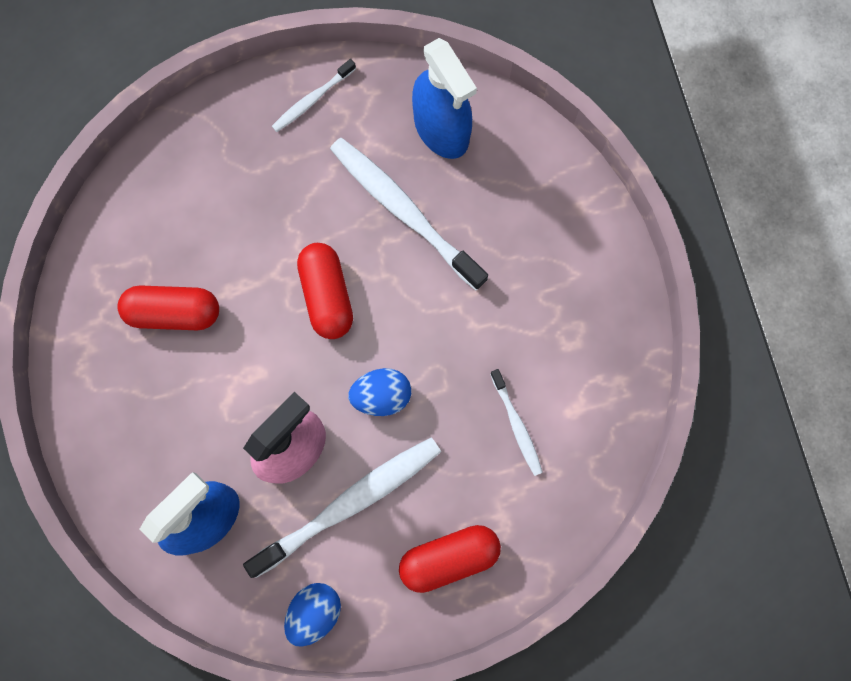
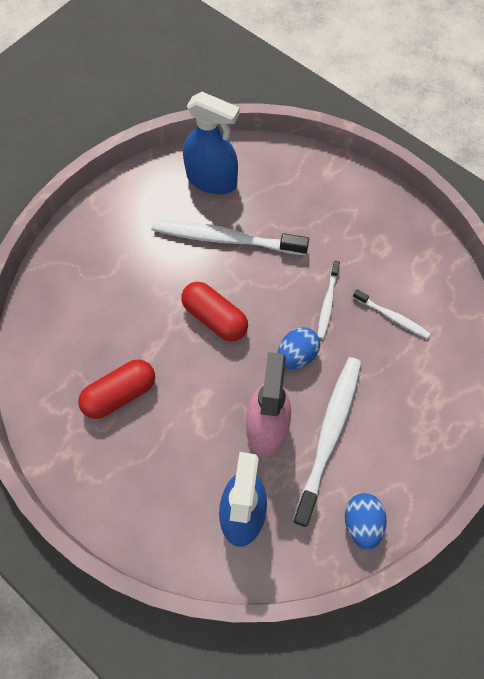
camera: 35 degrees left, 10 degrees down
(312, 100) = (117, 210): white toothbrush -> white toothbrush (327, 303)
(449, 558) = (417, 424): red capsule -> none

